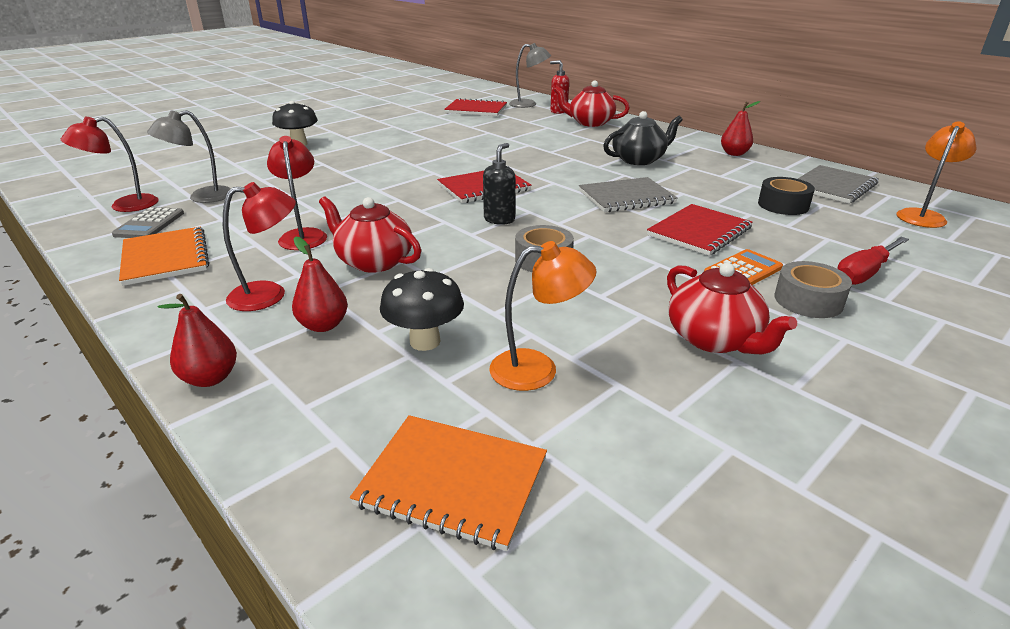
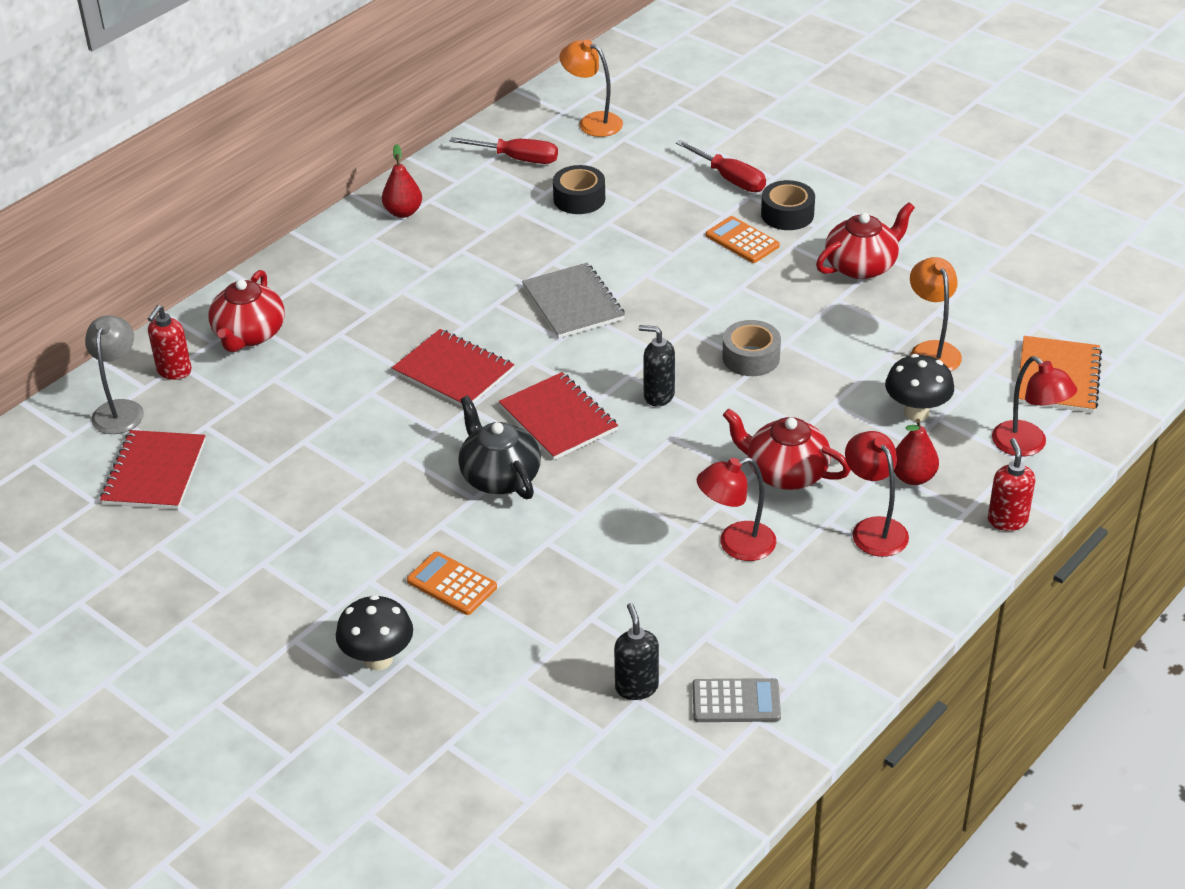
camera: 95 degrees left, 10 degrees up
(124, 206) = (682, 761): red lamp -> red lamp (1027, 445)
(165, 258) = (821, 642): orange notebook -> none
(202, 197) = (636, 687): grey lamp -> black soap dispenser
(210, 378) = (1007, 520): red pear -> red soap dispenser
(341, 158) = (452, 584): none -> orange calculator
(374, 261) = (785, 472): red teapot -> red teapot turned 90 degrees clockwise
(639, 160) = (435, 290): black teapot -> black teapot (499, 476)
(699, 232) = (661, 258): red notebook -> red notebook (453, 371)
(808, 300) = (787, 214): grey tape -> black tape
(833, 186) = (517, 159): grey notebook -> red screwdriver

